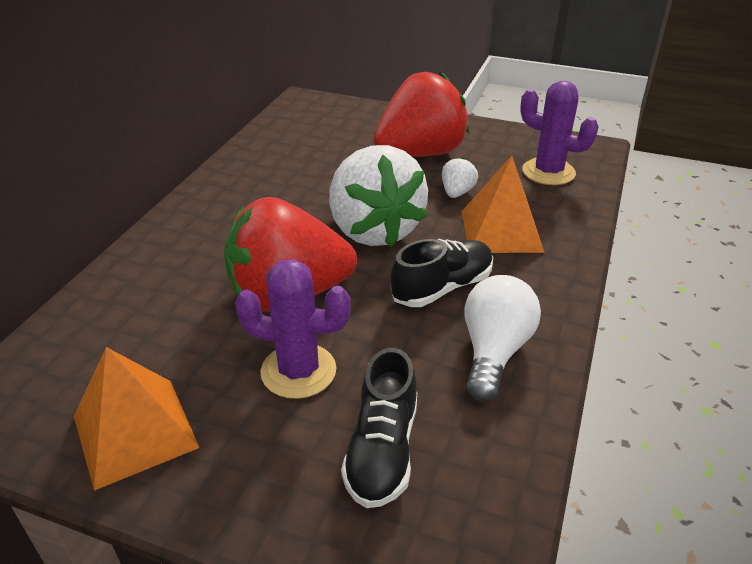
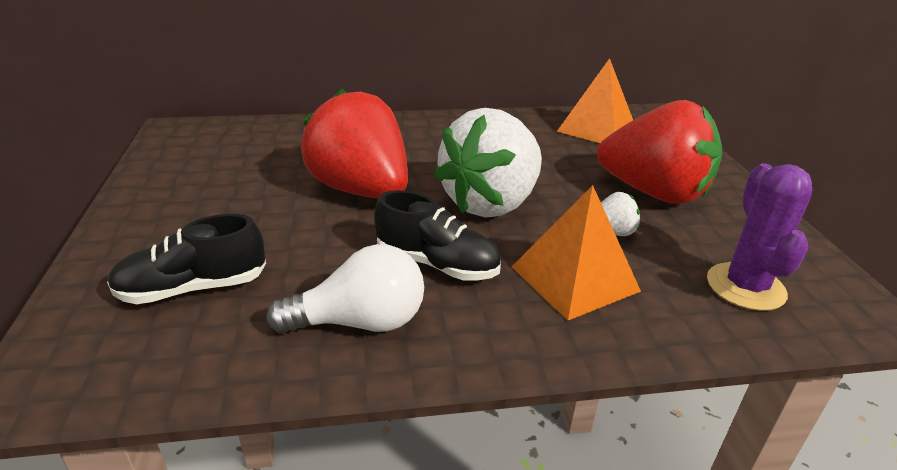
camera: 60 degrees right, 5 degrees down
(134, 431) = (178, 180): orange pyramid -> orange pyramid (596, 128)
(298, 371) = (270, 221): purple cactus -> none

